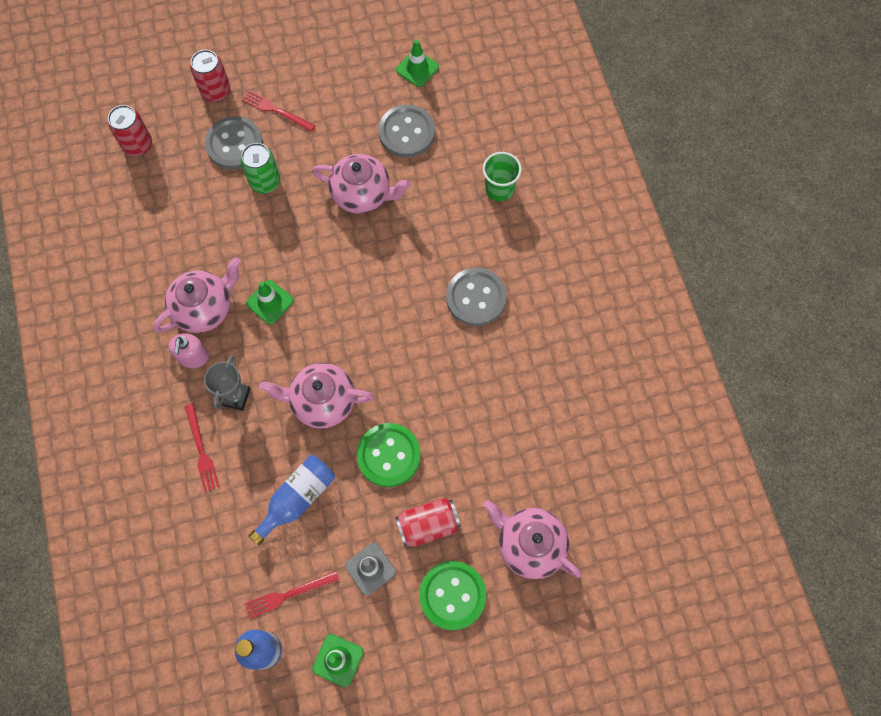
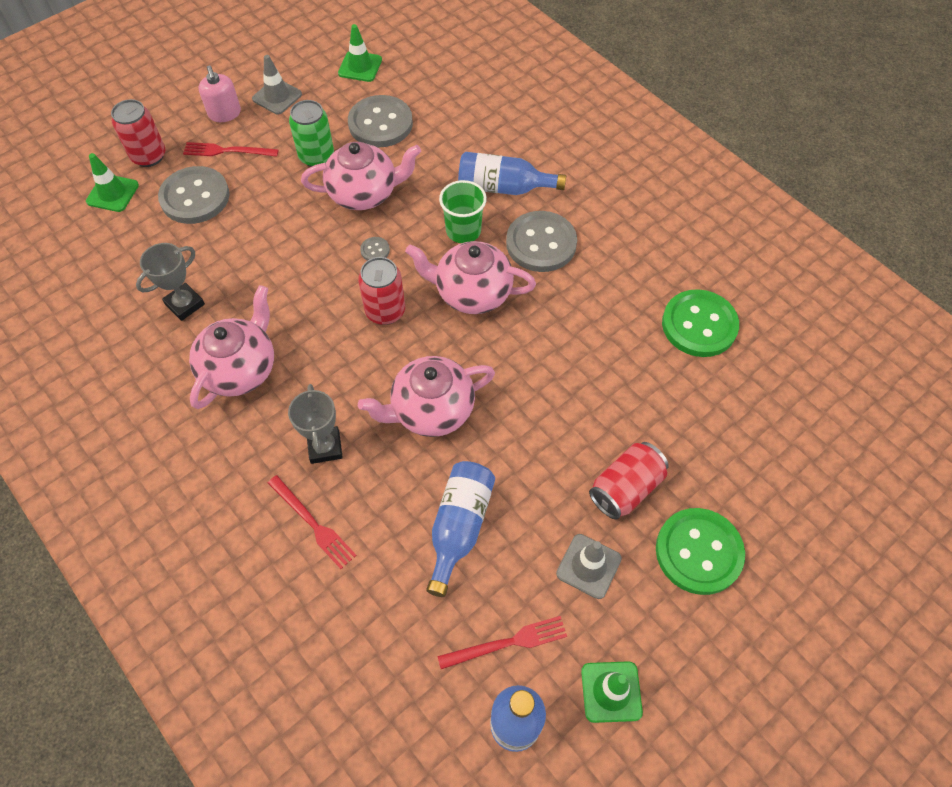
camera: 25 degrees left, 10 degrees down
(138, 145) = (79, 236): red can -> red can (385, 311)
(188, 237) = (185, 304): none -> grey trophy
(193, 357) = (252, 425): pink soap dispenser -> pink soap dispenser (225, 113)
(265, 182) = (248, 220): green can -> green can (316, 156)
(270, 302) = (315, 333): green traffic cone -> green traffic cone (112, 193)
(288, 595) = (508, 642): red fork -> red fork turned 150 degrees counterclockwise
(337, 73) = (277, 97): none -> grey traffic cone
(346, 249) = (375, 250): none -> grey button
(388, 455) = (538, 434): green button -> green button (699, 325)
(473, 234) = (503, 187): none -> blue bottle
(499, 189) = (505, 139): green cup -> green cup (463, 231)
(529, 545) = (747, 459): pink teapot -> pink teapot (472, 293)

